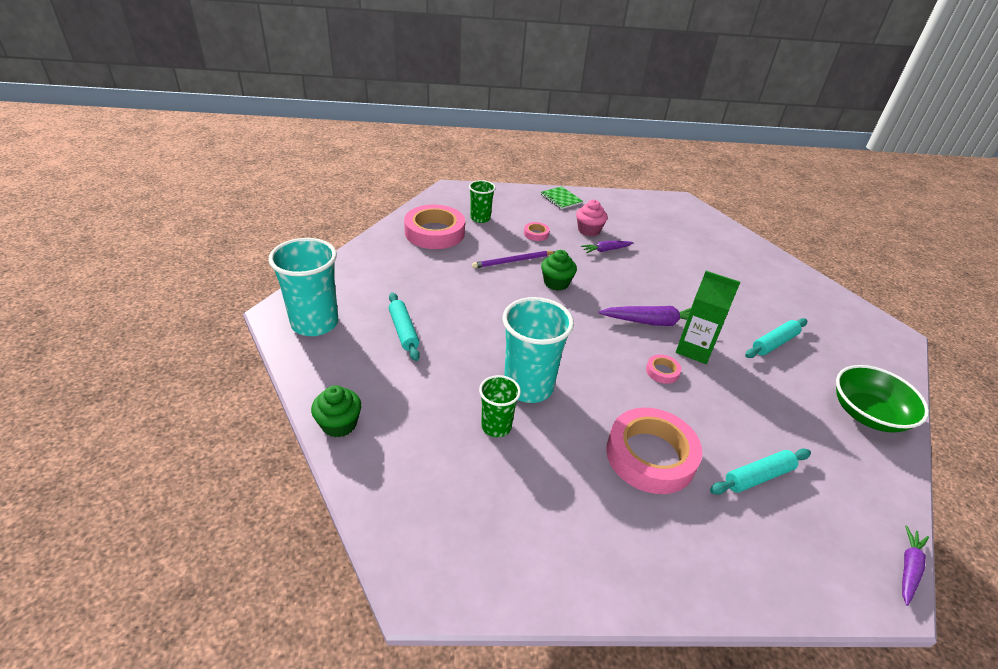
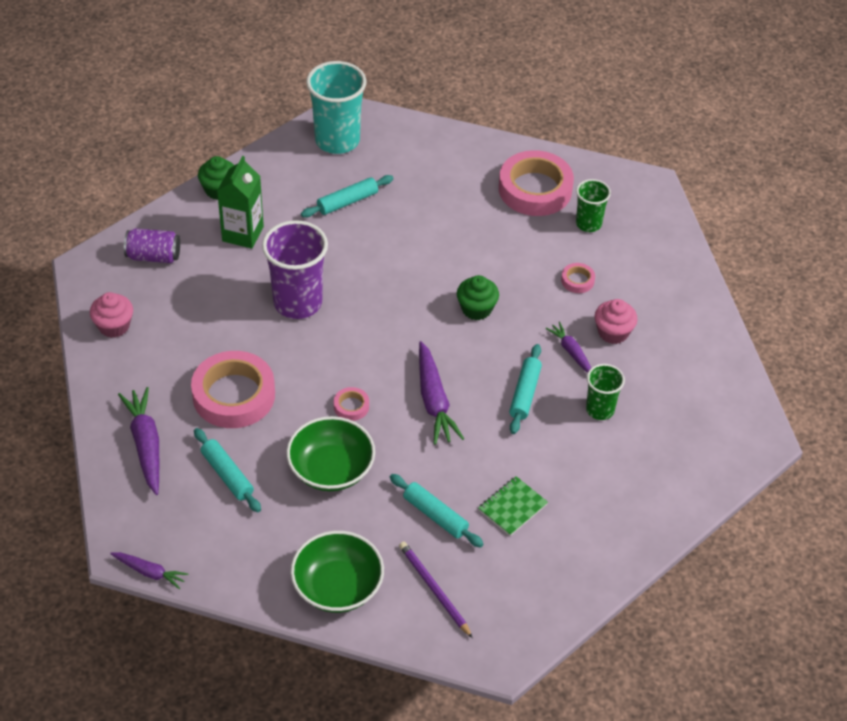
camera: 80 degrees right, 10 degrees up
(425, 504) = (153, 256): none -> purple can
(496, 426) = (241, 286): green cup -> green cup (600, 409)
(512, 261) = (505, 266): purple pencil -> purple pencil (434, 589)
(528, 386) = (297, 302): turquoise cup -> purple cup
(535, 564) = (114, 326): none -> pink cupcake
(561, 199) = (685, 297): green notebook -> green notebook (512, 507)
(646, 277) = (524, 394): none -> turquoise rolling pin
(694, 349) = (397, 436): green carton -> green carton (243, 234)
(728, 550) = (146, 445): none -> purple carrot
(737, 397) = (331, 469): none -> green bowl

